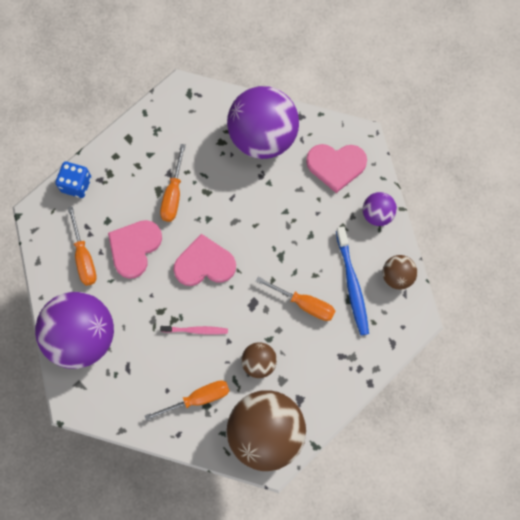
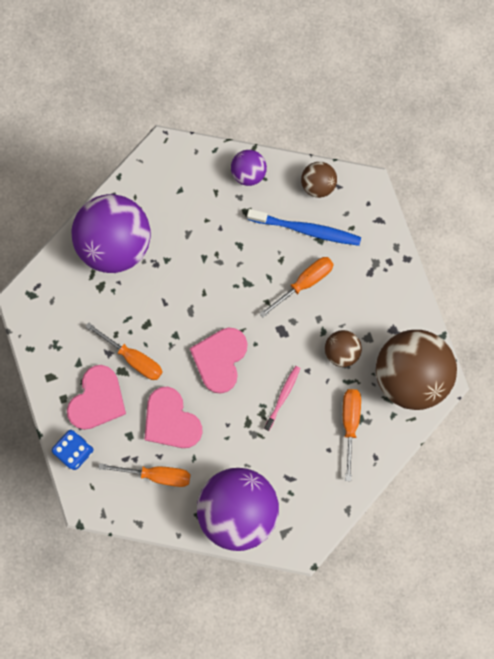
camera: 65 degrees left, 5 degrees up
(336, 166) = (180, 187): pink heart -> pink heart (97, 399)

